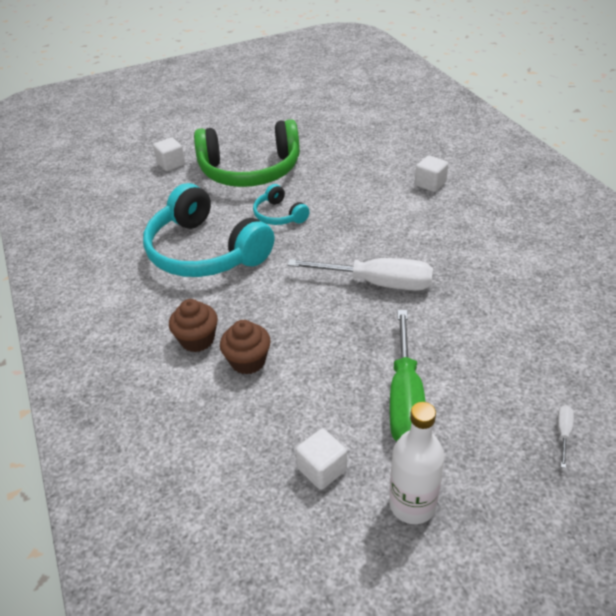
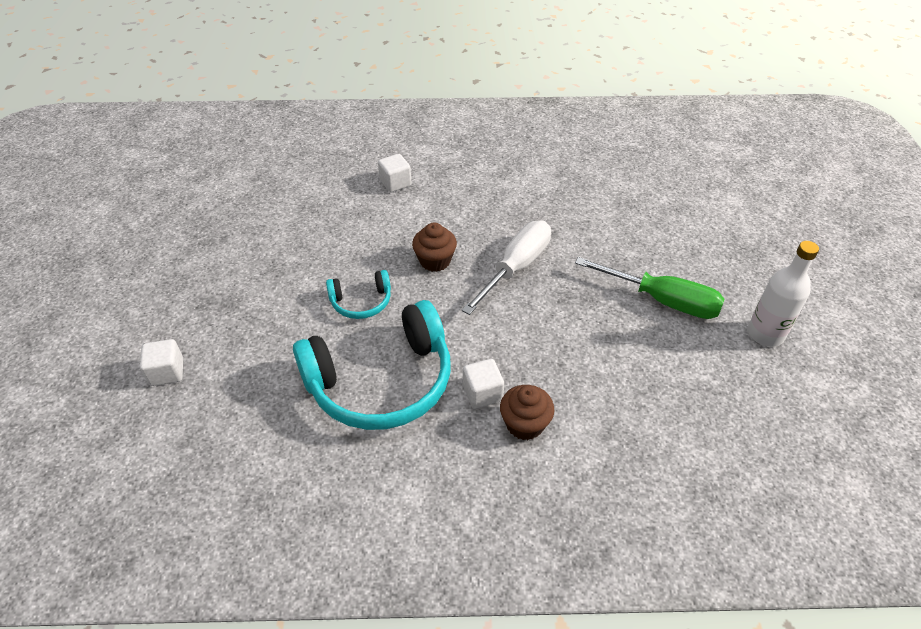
camera: 70 degrees left, 5 degrees up
(248, 361) = (574, 390): brown cupcake -> brown cupcake (435, 261)
(250, 170) = (254, 301): green headphones -> none
(322, 469) = (719, 376): white cube -> white cube (482, 393)
(563, 433) = (723, 234): white screwdriver -> none

